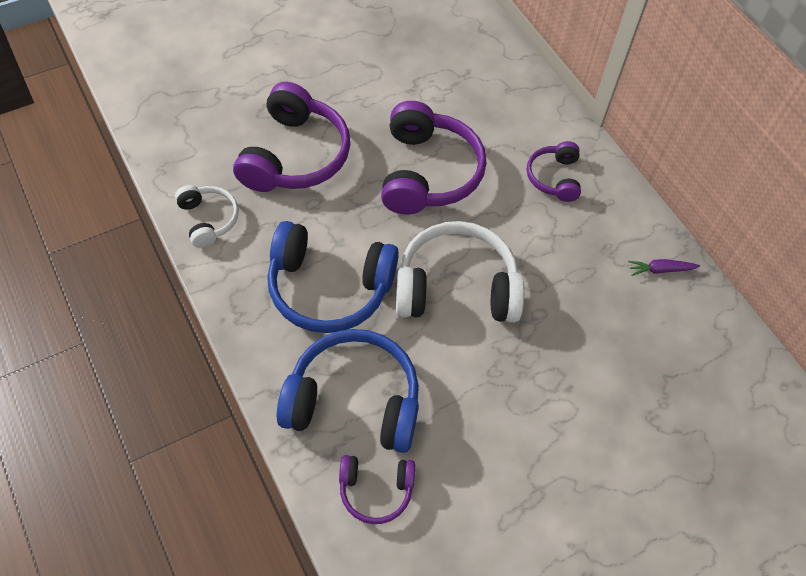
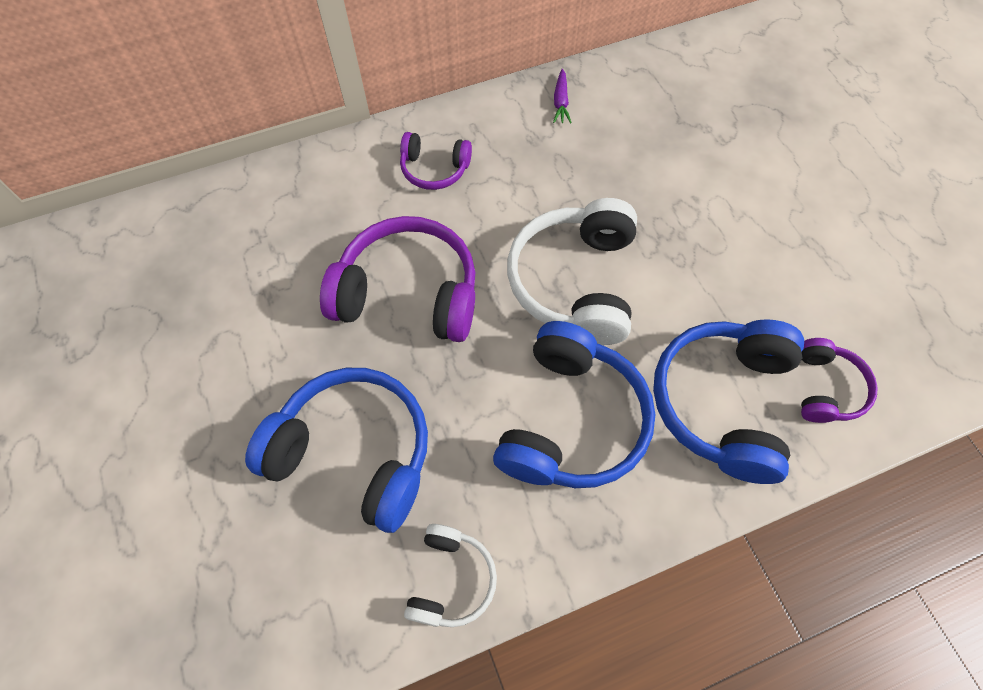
camera: 80 degrees left, 5 degrees up
(208, 219) = (451, 579): white headphones -> white headphones turned 120 degrees clockwise
(295, 155) = (354, 453): purple headphones -> blue headphones

